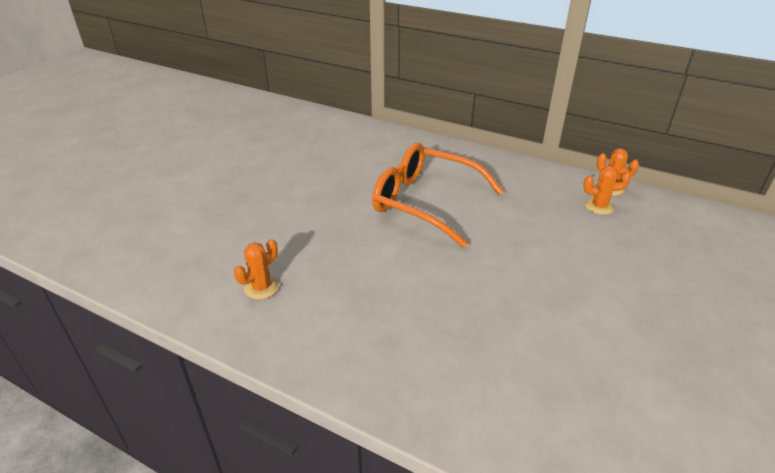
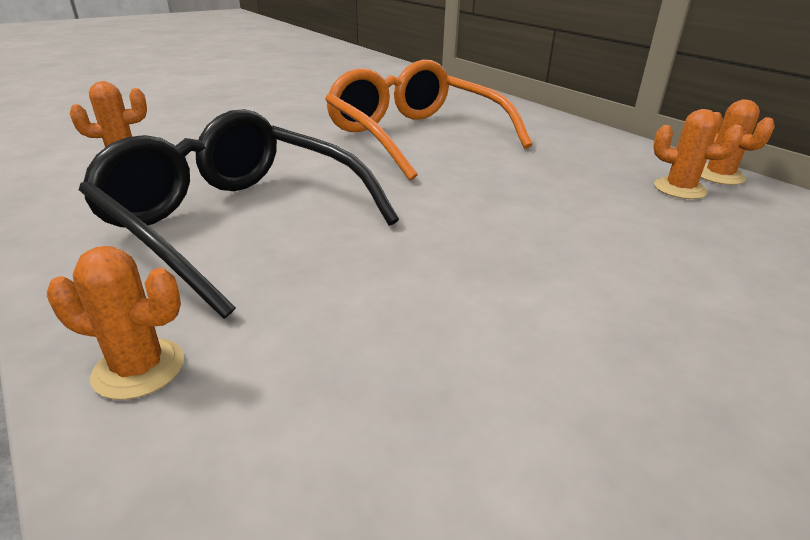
camera: 25 degrees right, 5 degrees down
(405, 317) = (236, 222): none -> black glasses
(471, 425) = (139, 369): none -> orange cactus

